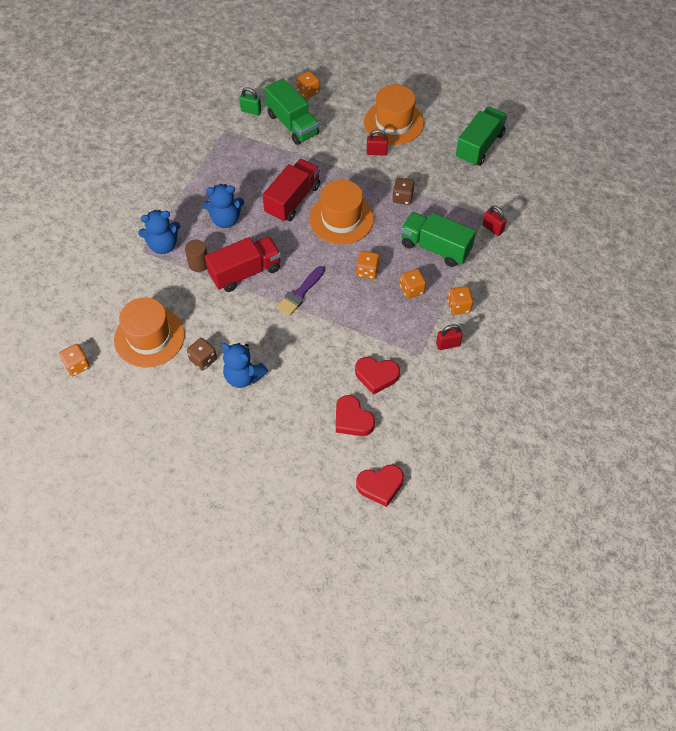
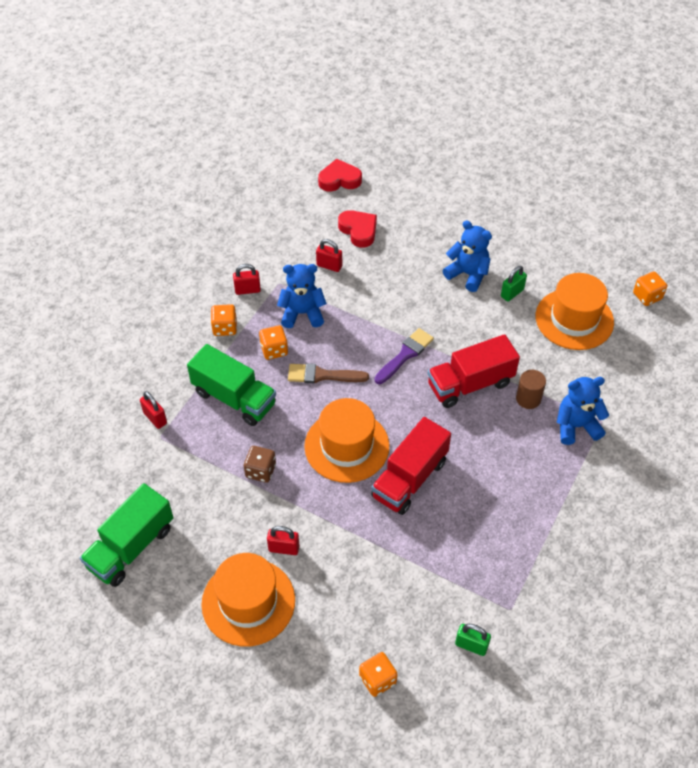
camera: 175 degrees left, 5 degrees down
(203, 359) = (512, 293): brown dice -> green padlock
(225, 220) = (499, 456): blue teddy bear -> blue teddy bear (302, 313)
(292, 124) = (405, 611): green truck -> none
(367, 271) = (323, 375): orange dice -> brown brush
(376, 376) = (329, 266): red heart -> red padlock

